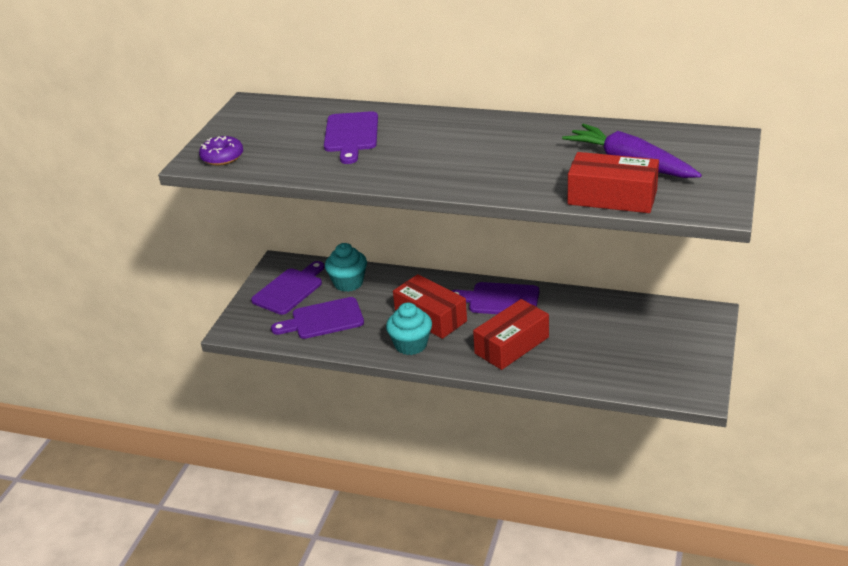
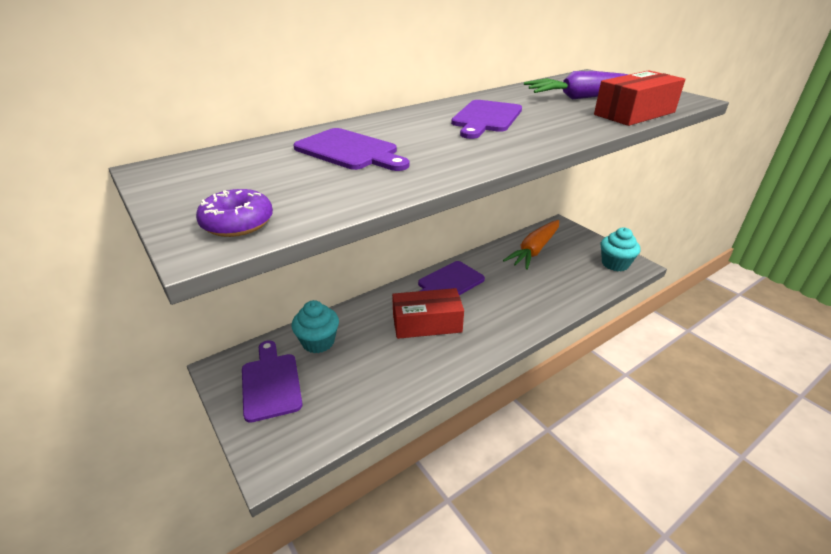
camera: 55 degrees left, 0 degrees up
(323, 319) = (347, 385): purple cutting board -> purple cutting board (485, 118)
(411, 345) = (450, 352): turquoise cupcake -> turquoise cupcake (615, 264)
(511, 345) = (509, 305): red box -> none
(629, 320) = (534, 250): none -> orange carrot

